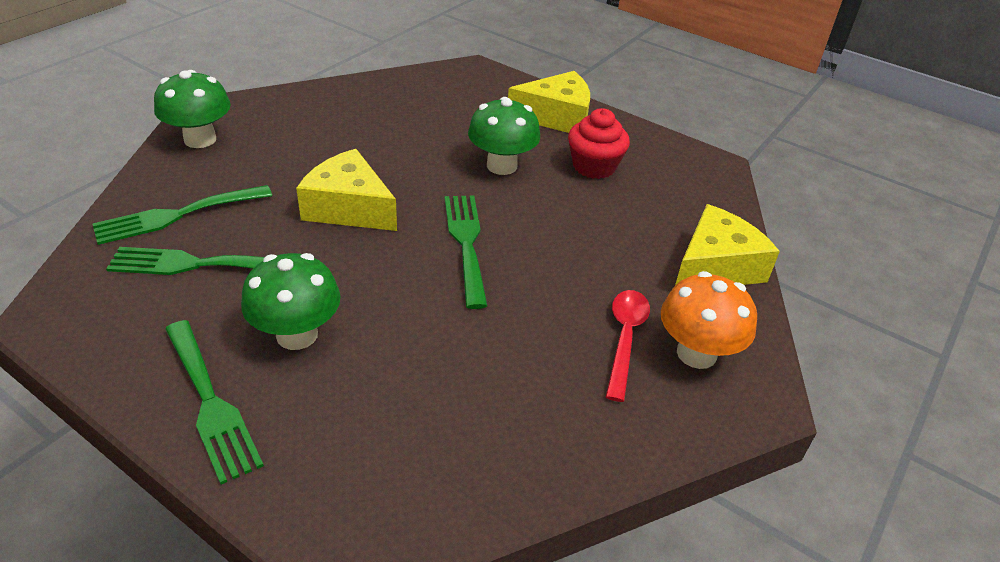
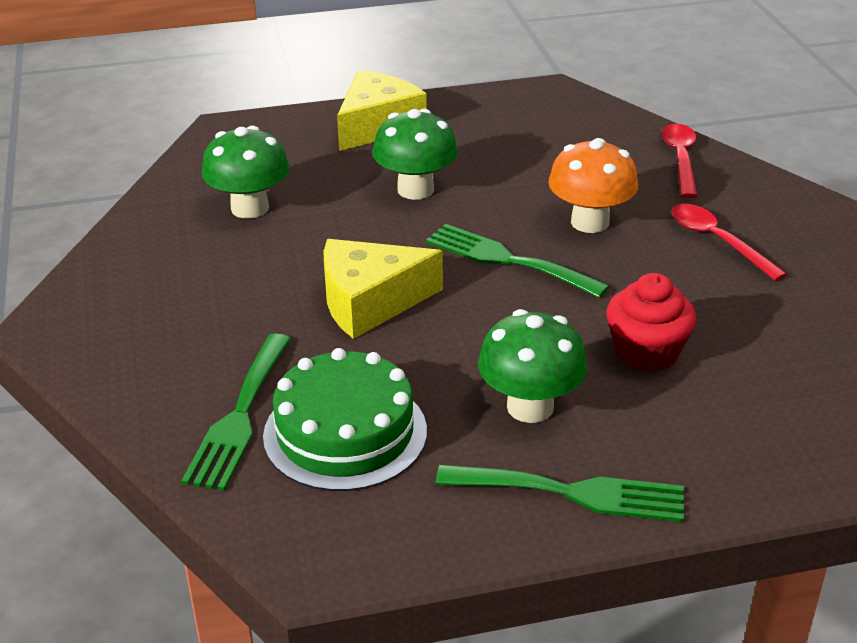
camera: 45 degrees left, 5 degrees down
(194, 264) = (345, 433): green fork -> green cake
(200, 139) = (106, 350): green mushroom -> green mushroom (250, 208)
(594, 166) = (480, 145): red cupcake -> red cupcake (646, 352)
(696, 353) = (766, 218): orange mushroom -> orange mushroom (590, 222)
(715, 267) = (680, 159): yellow cheese -> red spoon

